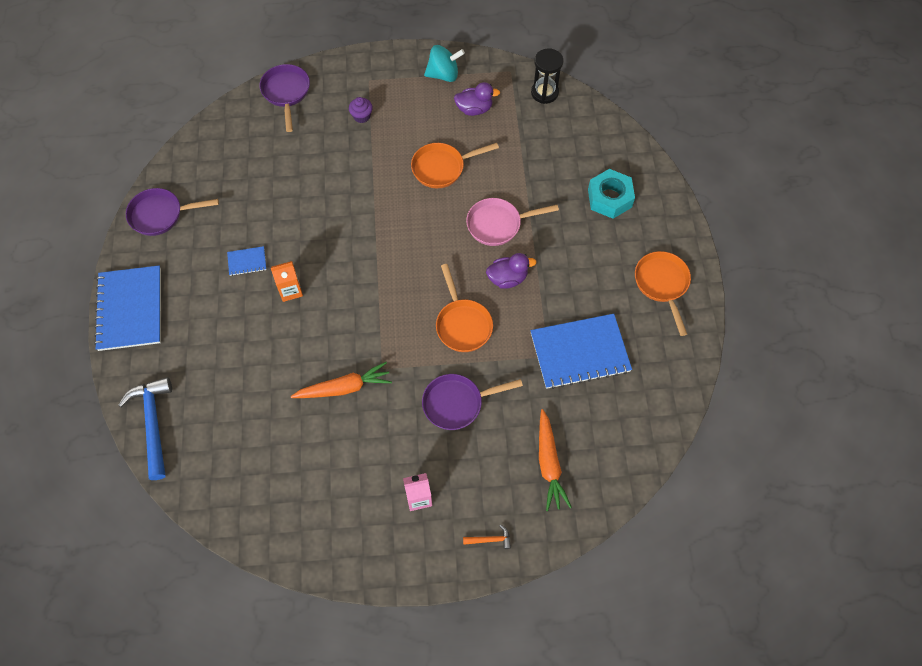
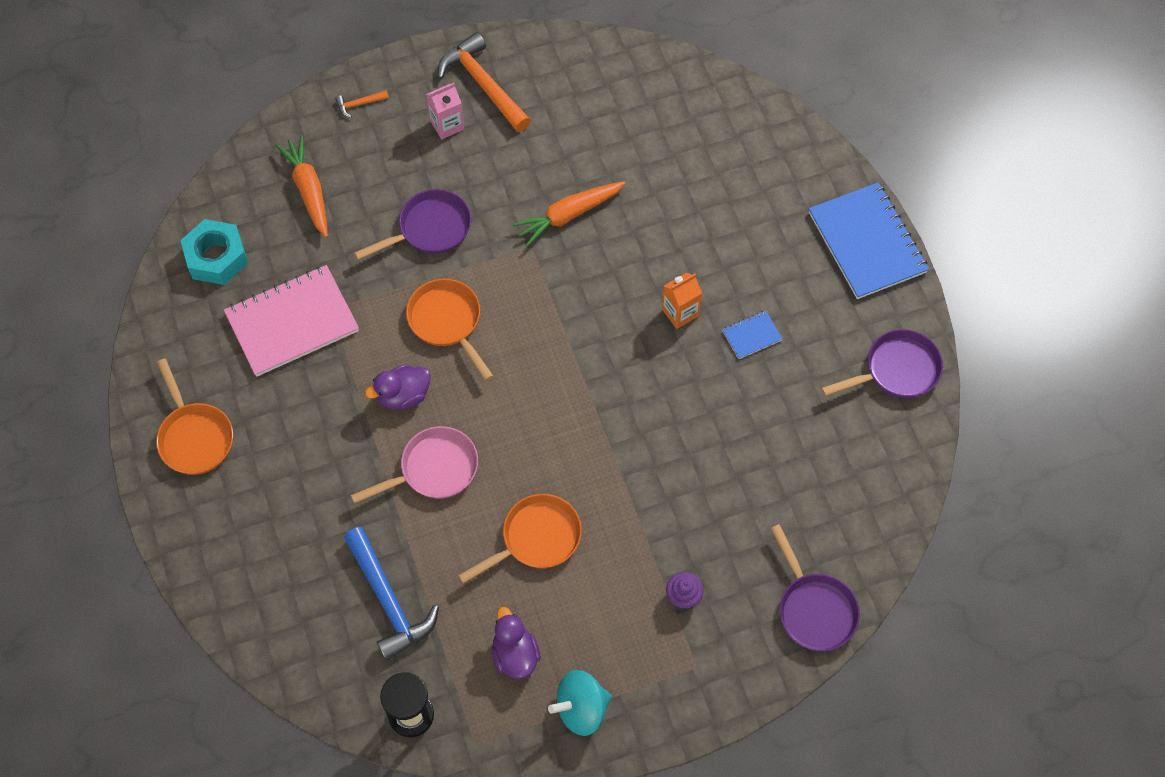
camera: 165 degrees right, 0 degrees up
(153, 423) = (770, 128): blue hammer -> blue hammer (389, 601)
(376, 531) = (483, 84): none -> orange hammer
(474, 109) = (515, 654): purple duck -> purple duck turned 90 degrees clockwise
(580, 352) = (292, 322): blue notebook -> pink notebook
(609, 198) = (282, 550): turquoise nut -> turquoise nut (216, 257)

